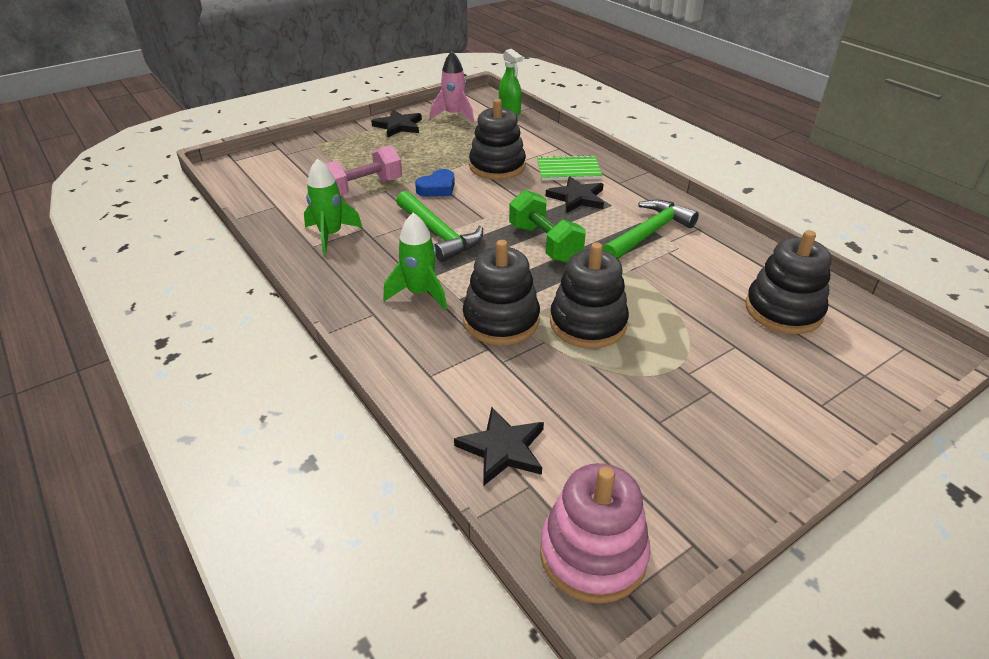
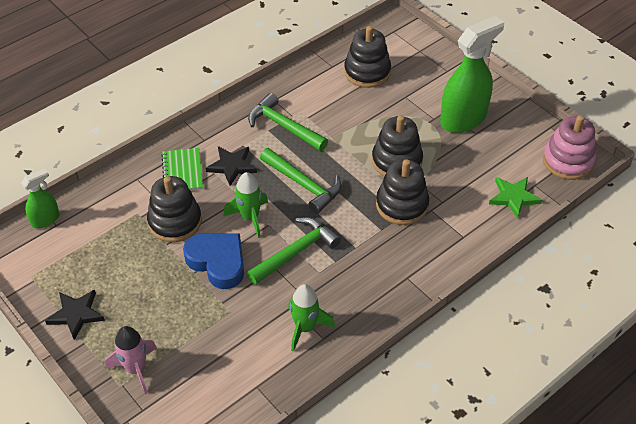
camera: 95 degrees left, 10 degrees up
(363, 188) = (220, 320): pink dumbbell -> none
(420, 293) = (379, 253): green rocket -> green rocket (250, 218)
(437, 188) = (217, 262): blue heart -> blue heart, size x1.68
(454, 115) = (52, 267): pink rocket -> pink rocket (136, 369)
(502, 448) = (513, 197): black star -> green star
(545, 243) = (303, 184): green dumbbell -> green hammer
(694, 409) = (463, 119): none -> green spray bottle

